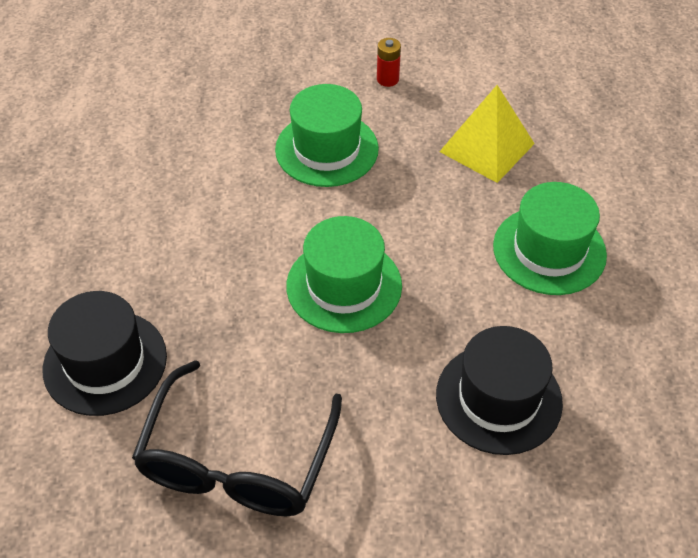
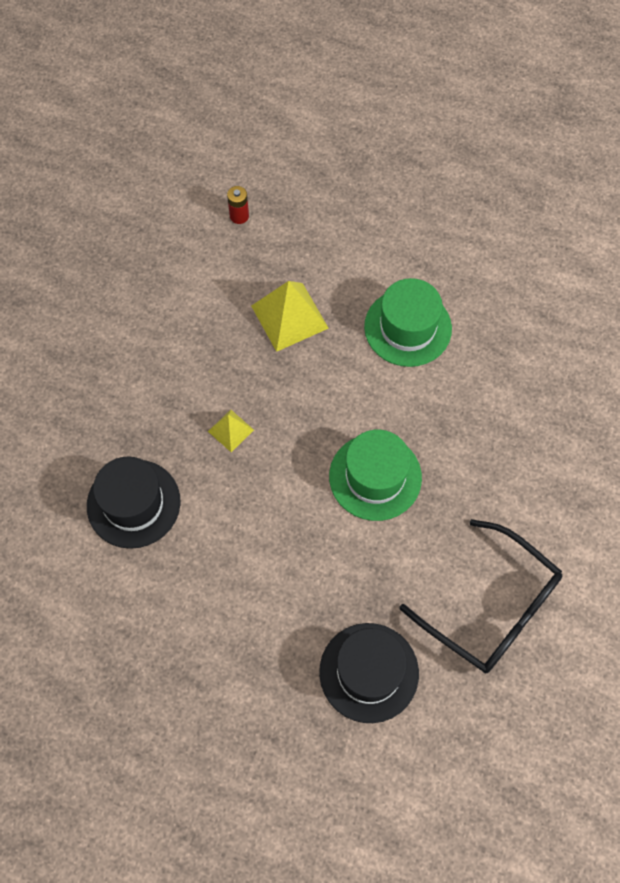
camera: 65 degrees left, 15 degrees up
(326, 149) = (231, 430): green hat -> yellow pyramid
(387, 79) = (175, 350): red battery -> red battery (239, 216)
(498, 398) = (513, 422): black hat -> black hat (133, 503)

